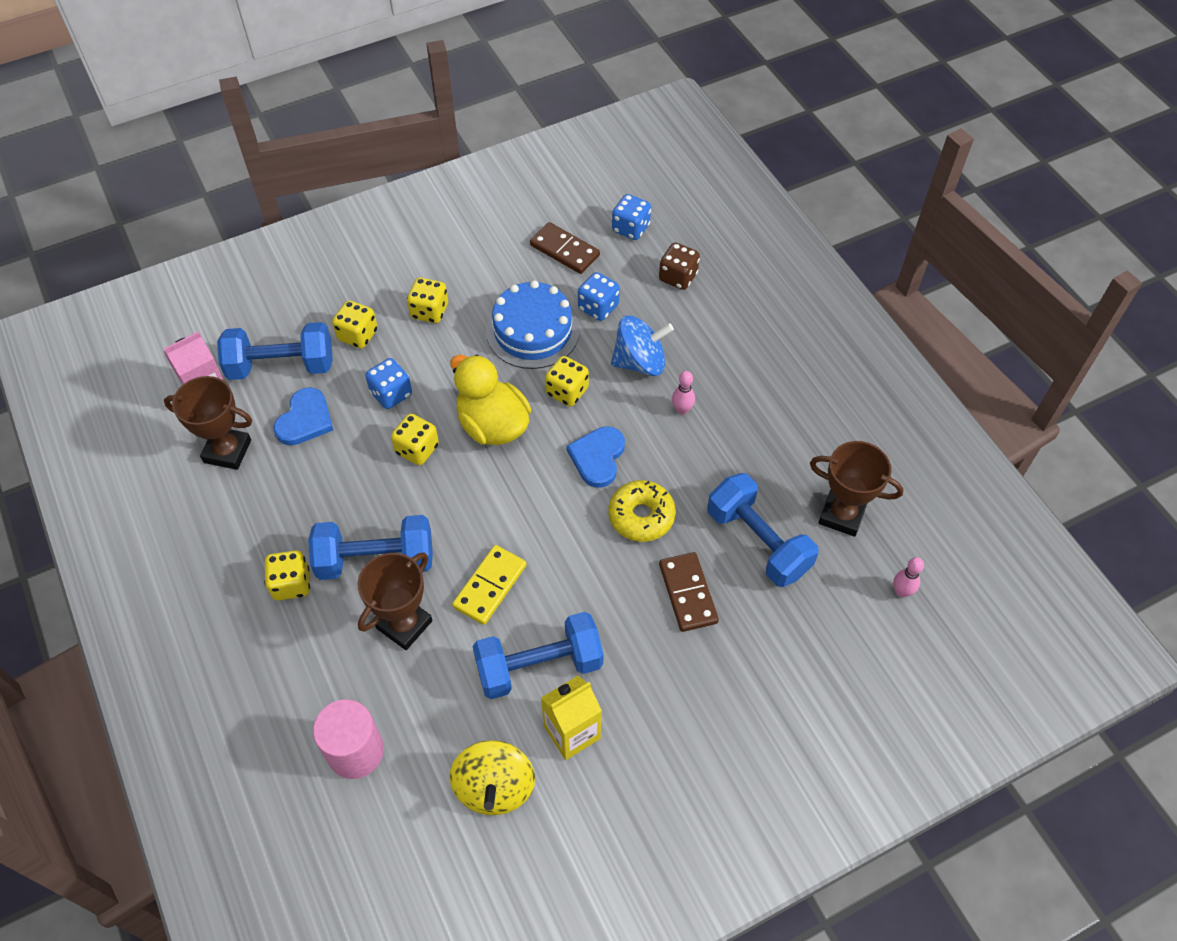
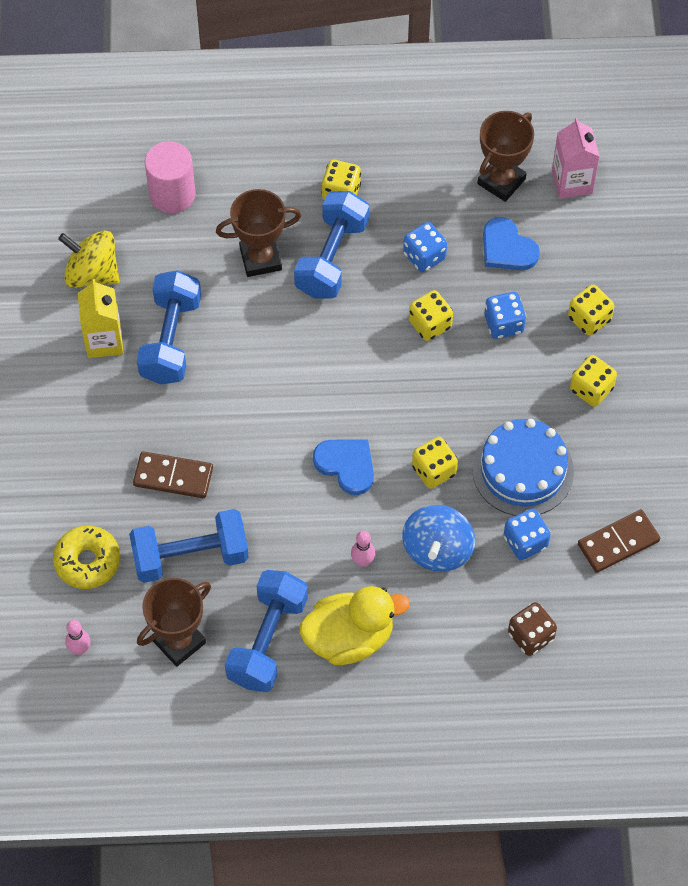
camera: 115 degrees right, 5 degrees up
(281, 366) = (580, 247): blue dumbbell -> blue dumbbell (267, 640)
(404, 624) = (260, 259): brown trophy -> brown trophy turned 75 degrees counterclockwise
(490, 586) = (261, 331): yellow domino -> none
(493, 425) = (426, 394): yellow duck -> yellow duck (349, 638)
(630, 228) = (621, 621): blue dice -> blue dice (424, 256)
(641, 516) = (266, 474): yellow donut -> yellow donut (87, 561)

